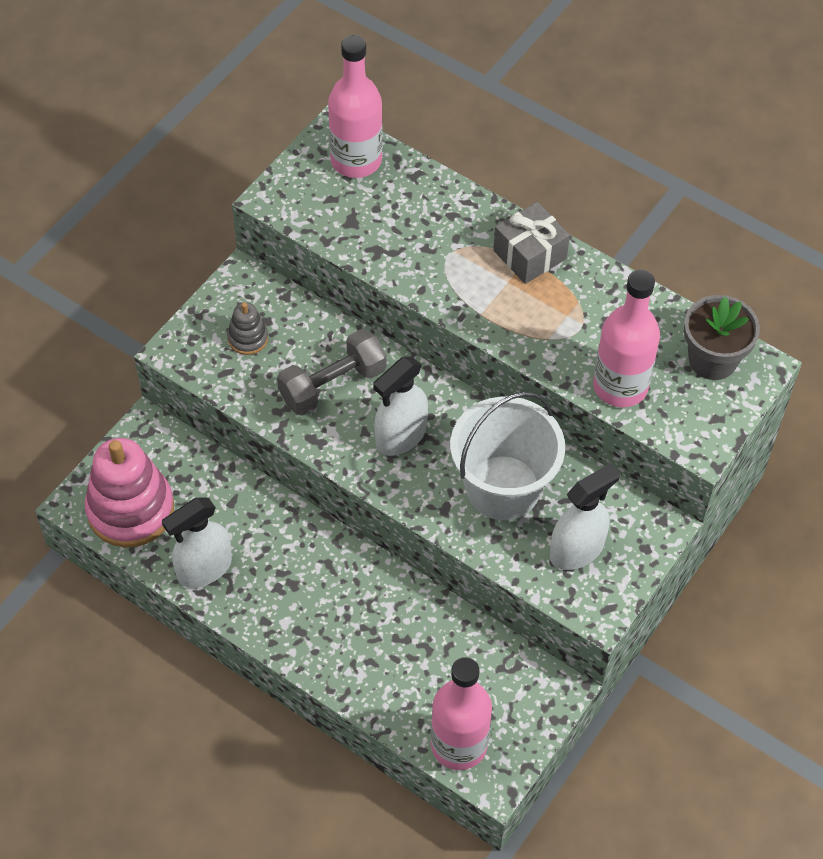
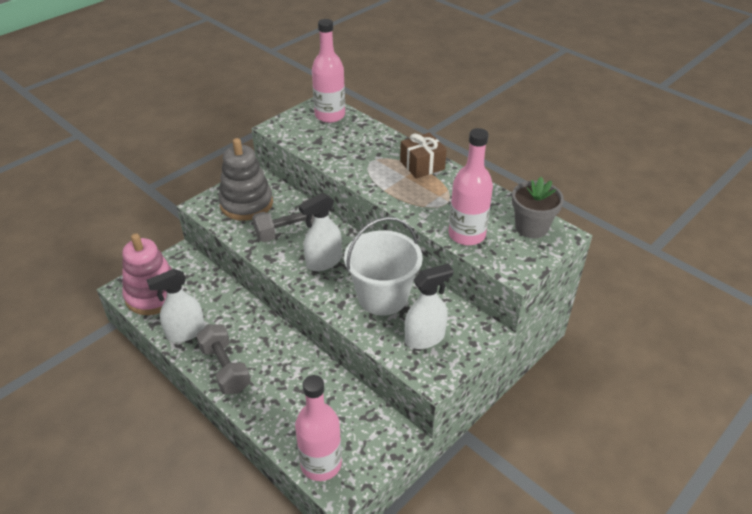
camera: 10 degrees right, 15 degrees down
(248, 338) = (246, 204): grey stacking toy -> grey stacking toy, size x2.12
(283, 620) = (225, 368): none -> grey dumbbell
(530, 255) = (422, 165): grey gift -> brown gift

